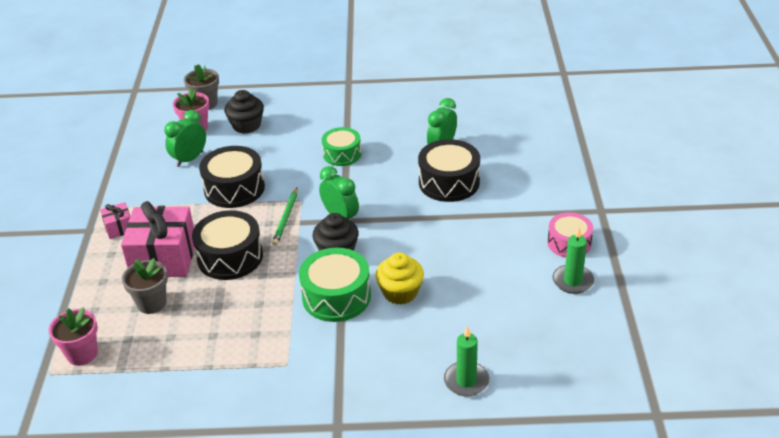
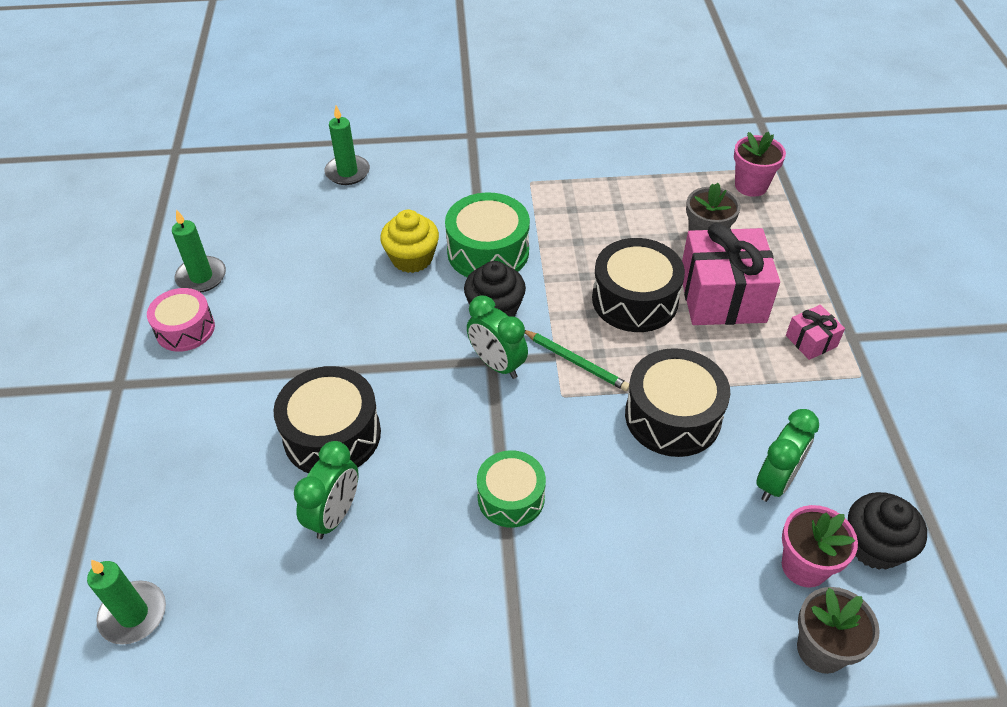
camera: 175 degrees right, 10 degrees up
(246, 125) = (708, 576): black cupcake -> black cupcake (874, 545)
(286, 218) = (576, 362): green pencil -> green pencil turned 120 degrees clockwise
(538, 115) = (133, 614): none -> green candle

